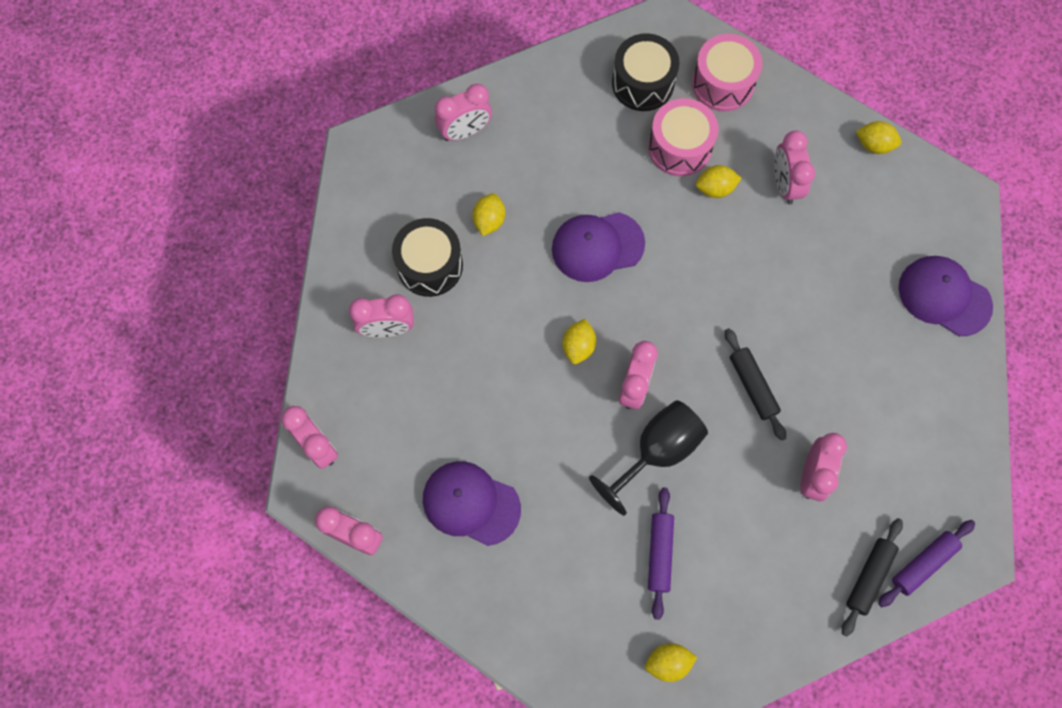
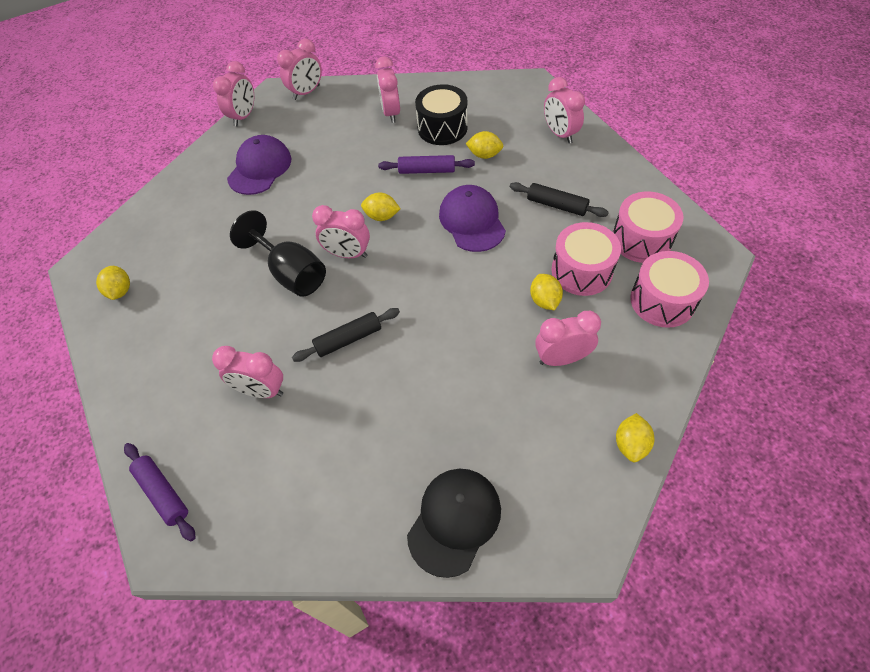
camera: 90 degrees right, 15 degrees down
(643, 83) = (641, 240): black drum -> pink drum
(659, 553) = (207, 280): purple rolling pin -> purple rolling pin (427, 170)
(869, 577) = (159, 441): black rolling pin -> black rolling pin (557, 205)
(944, 296) = (454, 521): purple cap -> black cap

